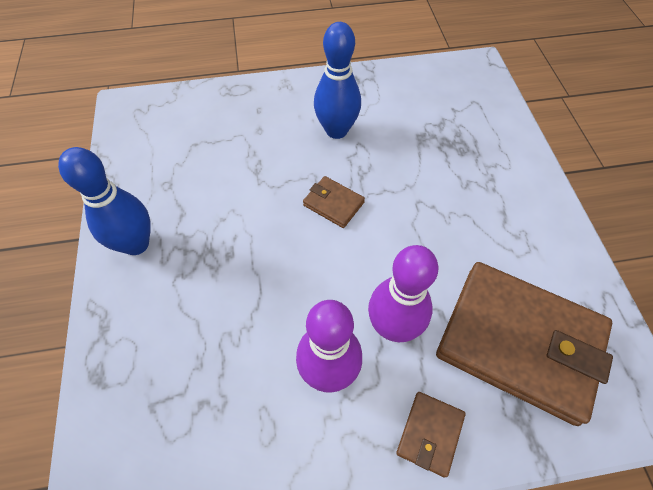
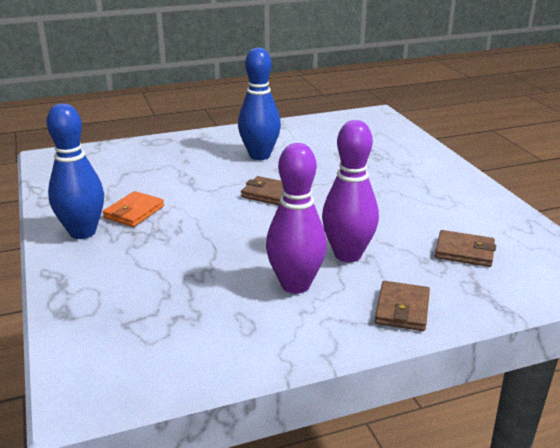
camera: 10 degrees left, 30 degrees down
(191, 216) = (134, 212): none -> orange wallet
(519, 342) = (464, 252): brown wallet -> brown wallet, size x0.42

